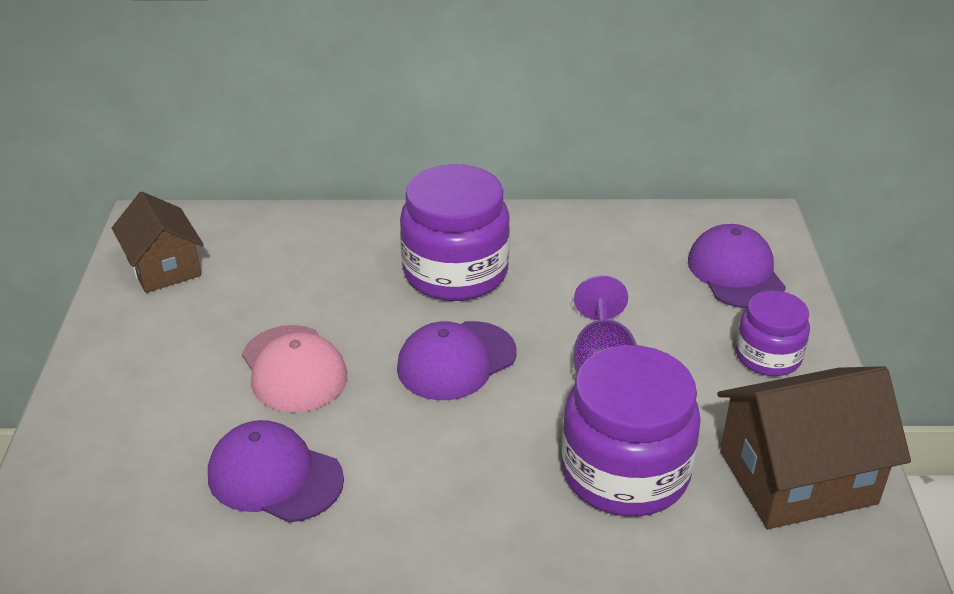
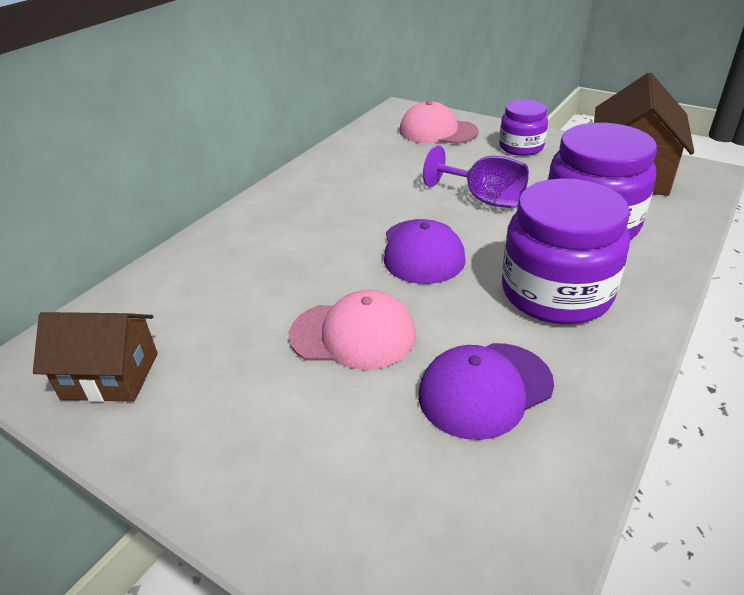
camera: 55 degrees left, 0 degrees up
(455, 272) = (322, 220): purple jar -> purple jar (556, 293)
(735, 272) = (437, 131): purple cap -> pink cap

